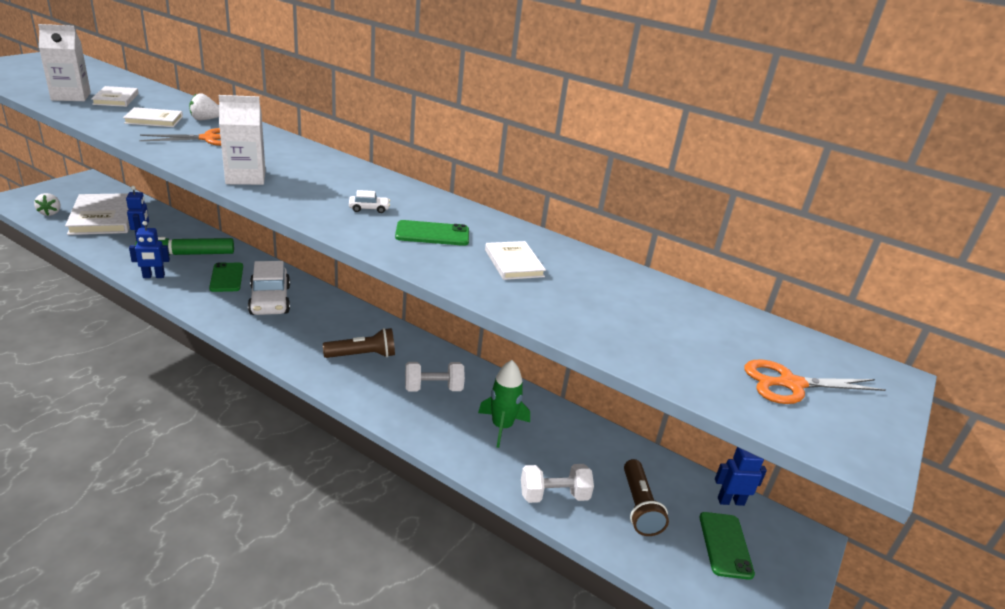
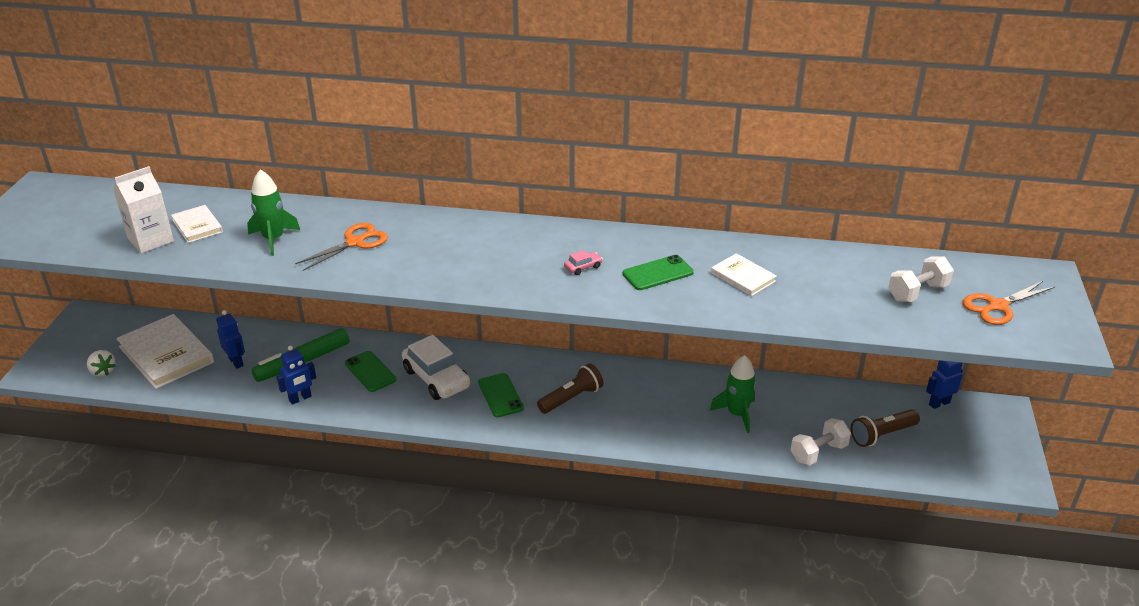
camera: 20 degrees left, 5 degrees up
(154, 120) = (274, 239): white book -> green rocket
(205, 119) = (317, 219): white strawberry -> none
(245, 177) = (447, 275): white carton -> none
(369, 209) = (583, 267): white car -> pink car
(433, 388) = (656, 404): white dumbbell -> white dumbbell (917, 292)
(639, 507) = (882, 435): brown flashlight -> brown flashlight turned 90 degrees clockwise
(725, 545) = (956, 438): green phone -> green phone (500, 395)

